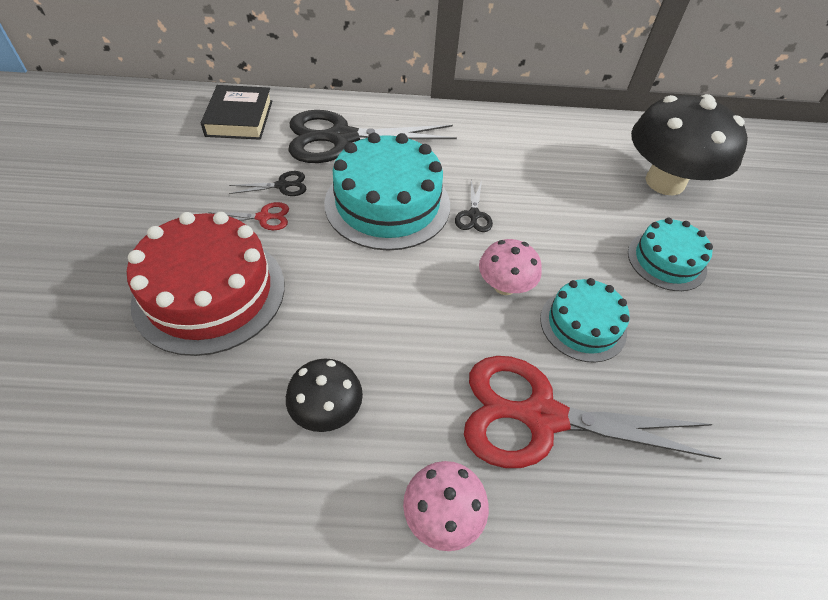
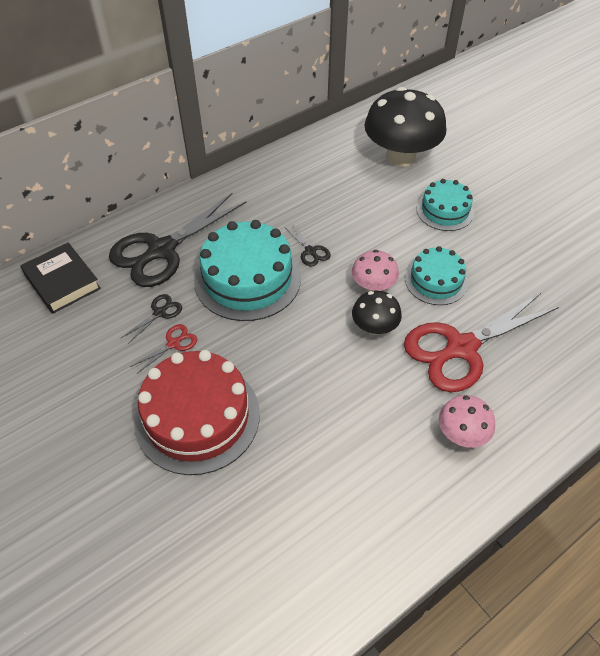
camera: 35 degrees left, 0 degrees up
(327, 410) = (349, 429): black mushroom -> black mushroom (374, 327)

